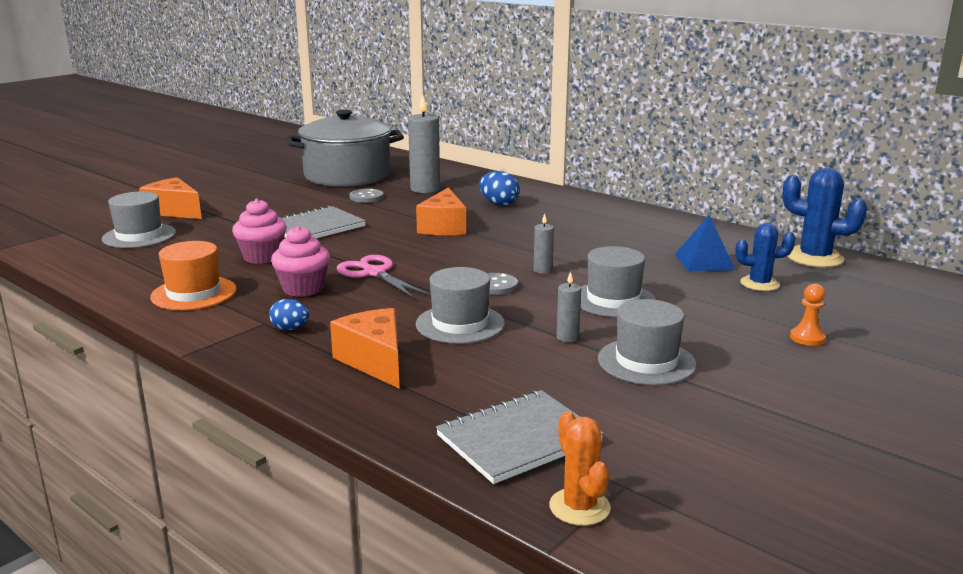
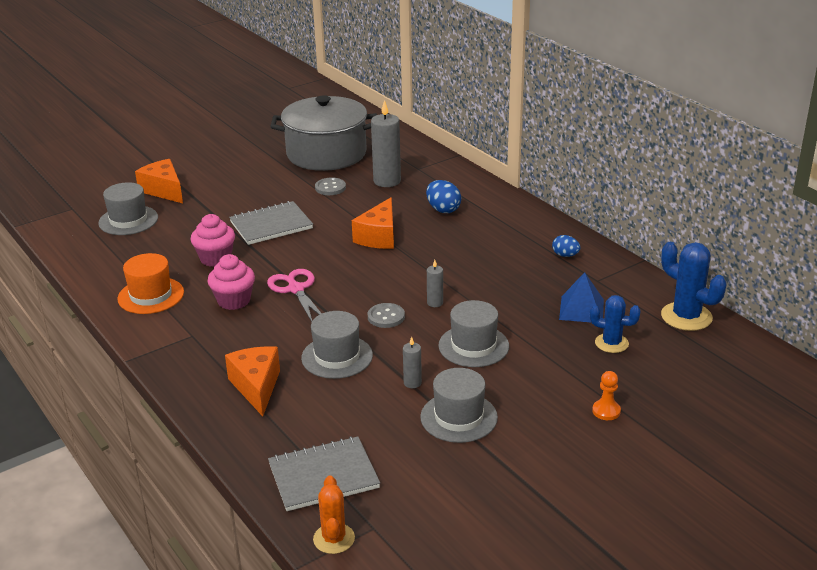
camera: 15 degrees right, 10 degrees up
(290, 329) = (208, 344): blue egg -> blue egg (565, 255)

